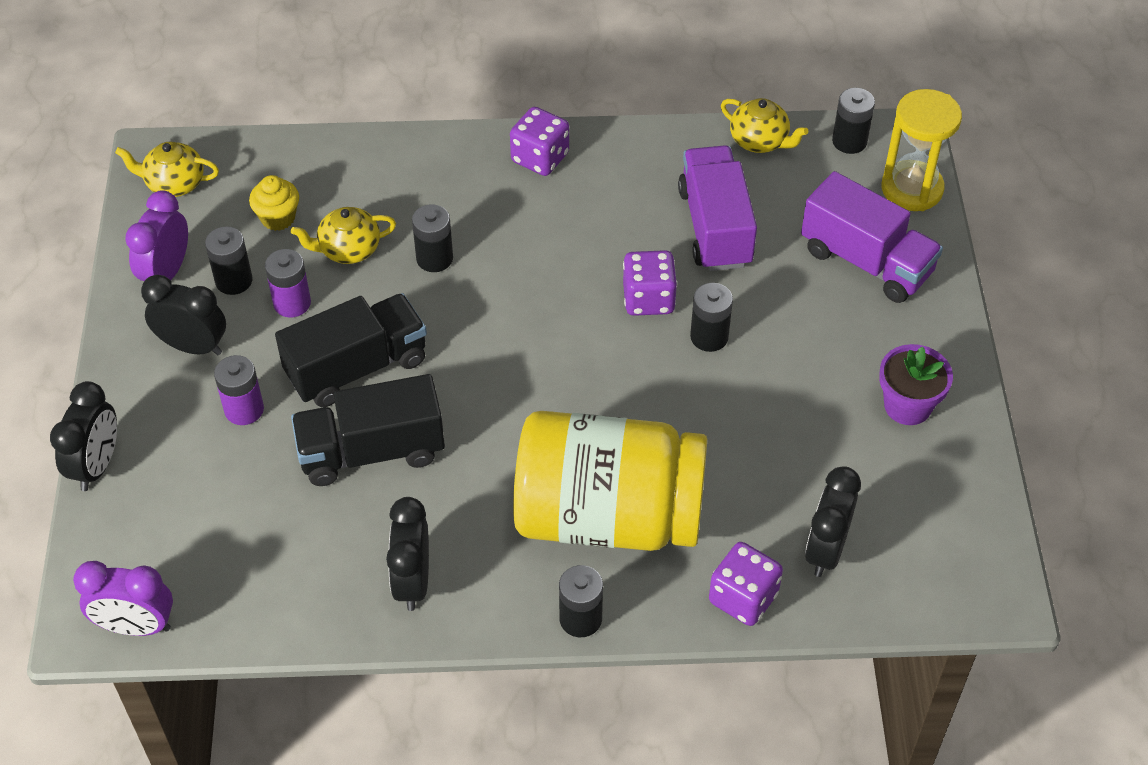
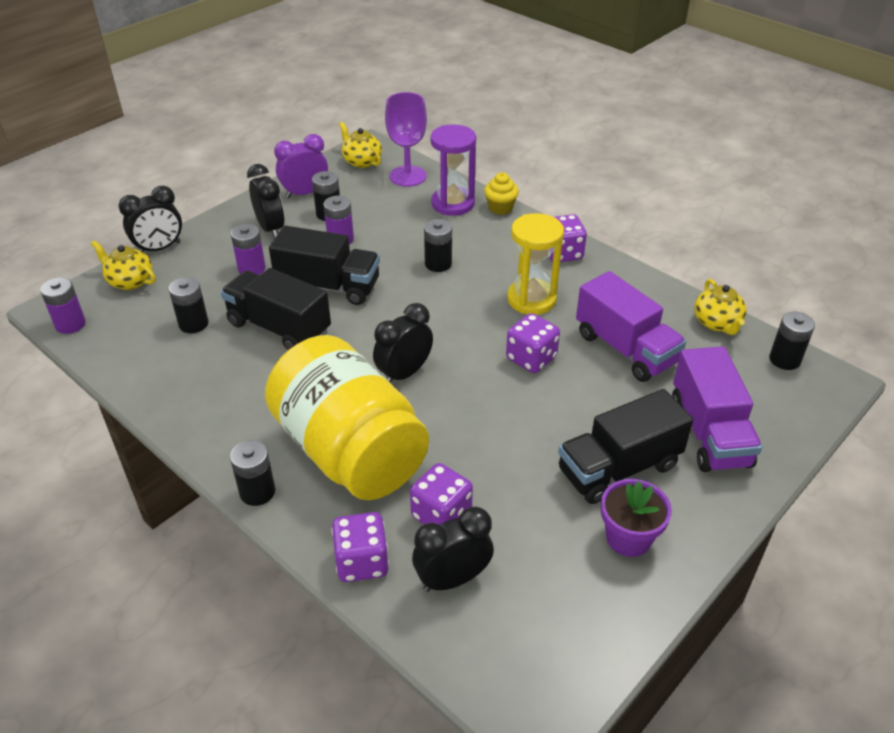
camera: 45 degrees right, 10 degrees down
(136, 626) = (70, 324): purple clock -> purple battery
(256, 168) = (408, 176): none -> purple goblet
(278, 218) = (387, 201): yellow cupcake -> yellow cupcake (500, 208)
(348, 250) = (401, 234): yellow teapot -> yellow teapot (130, 281)
(354, 172) = (453, 204): none -> purple hourglass
(412, 582) = (206, 402): black clock -> black clock (404, 373)
(709, 337) = (542, 402): black battery -> black battery (193, 324)
(715, 227) = (625, 349): purple truck -> purple truck turned 105 degrees clockwise
(753, 506) = (441, 514): none -> purple dice
(836, 350) = (618, 468): none -> black truck
(912, 189) = (800, 413): yellow hourglass -> yellow hourglass (531, 299)

